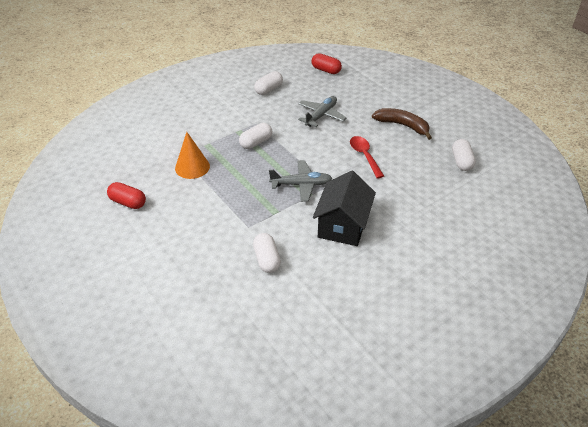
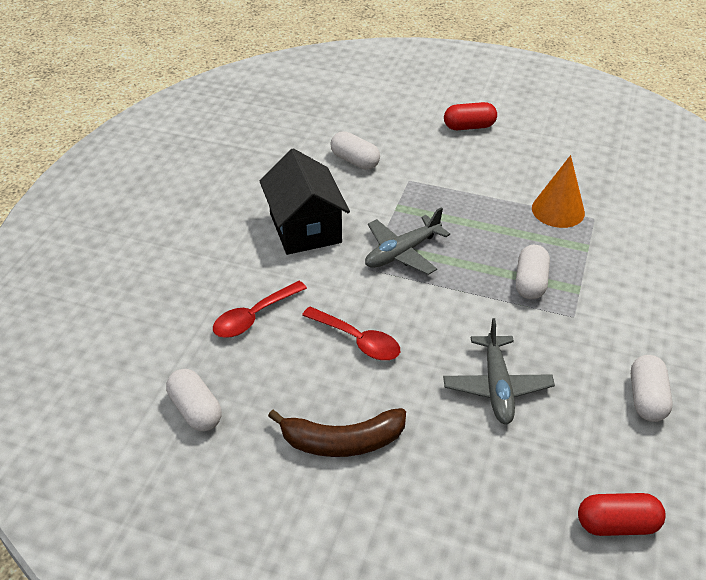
camera: 145 degrees right, 0 degrees up
(128, 202) = (561, 145): red capsule -> red capsule (469, 127)
(409, 188) = (254, 317): none -> red spoon

